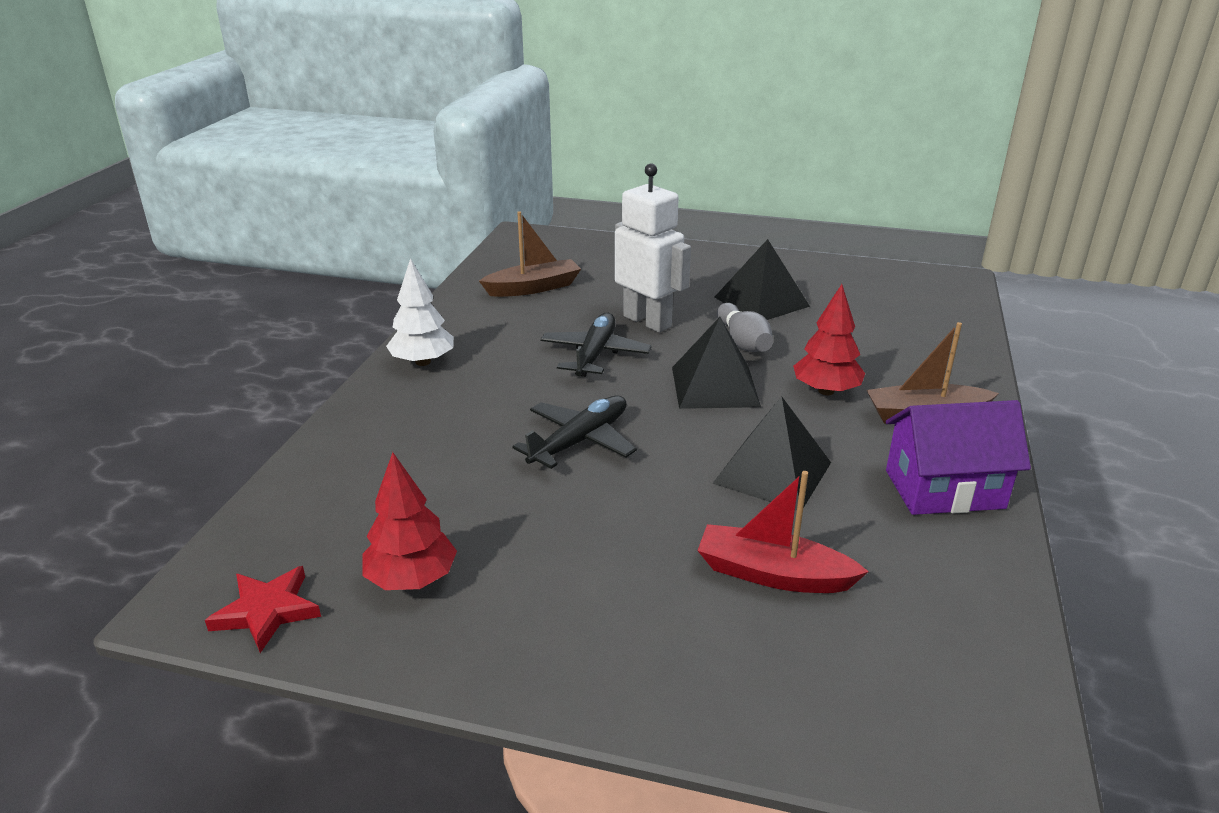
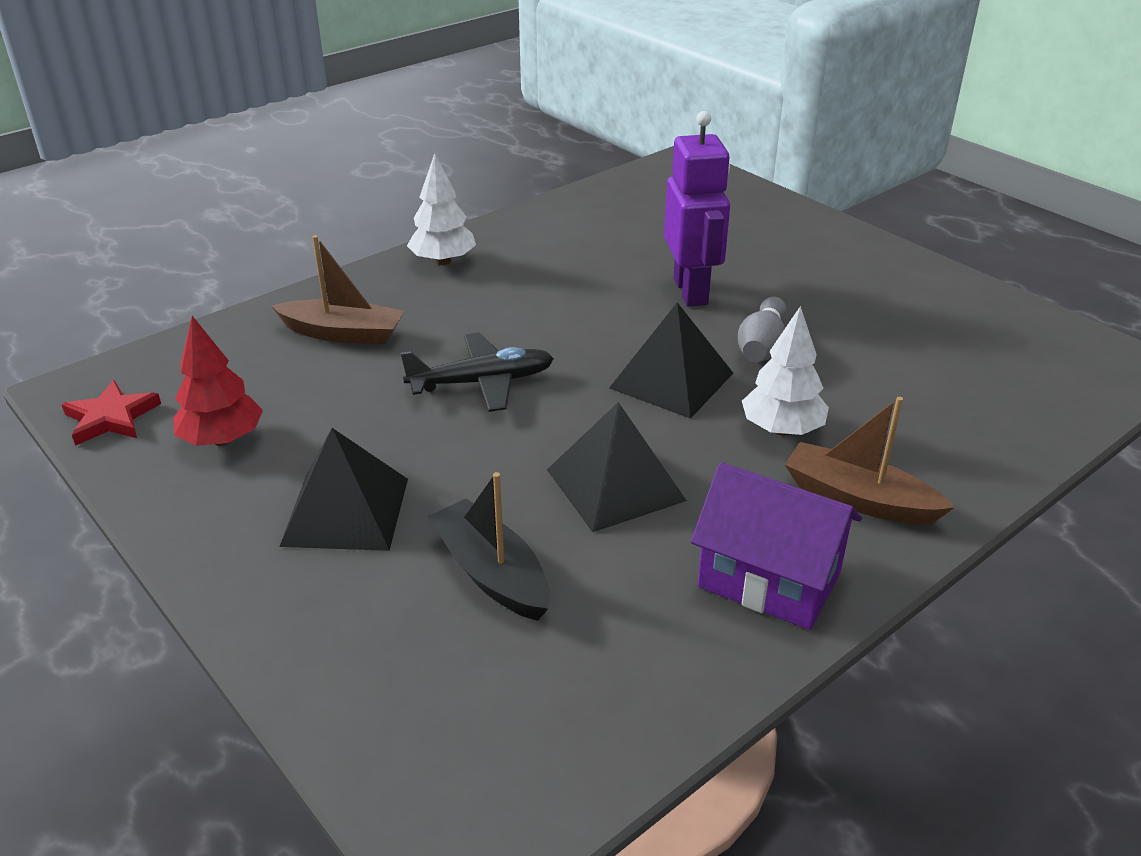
camera: 35 degrees right, 5 degrees up
(533, 288) = (624, 221): brown boat -> brown boat (343, 333)
(595, 355) = (597, 307): black plane -> none
(647, 321) = (691, 291): white robot -> purple robot
(761, 301) = (842, 310): black pyramid -> black pyramid (345, 511)
(773, 574) = (491, 573): red boat -> black boat
(826, 391) = (781, 429): red tree -> white tree

